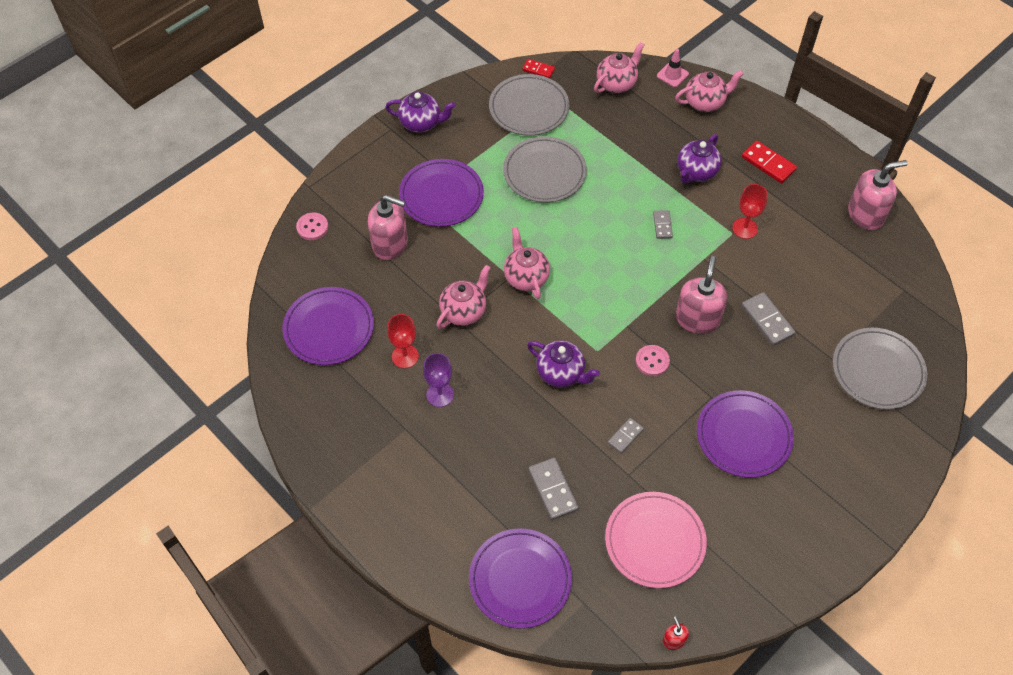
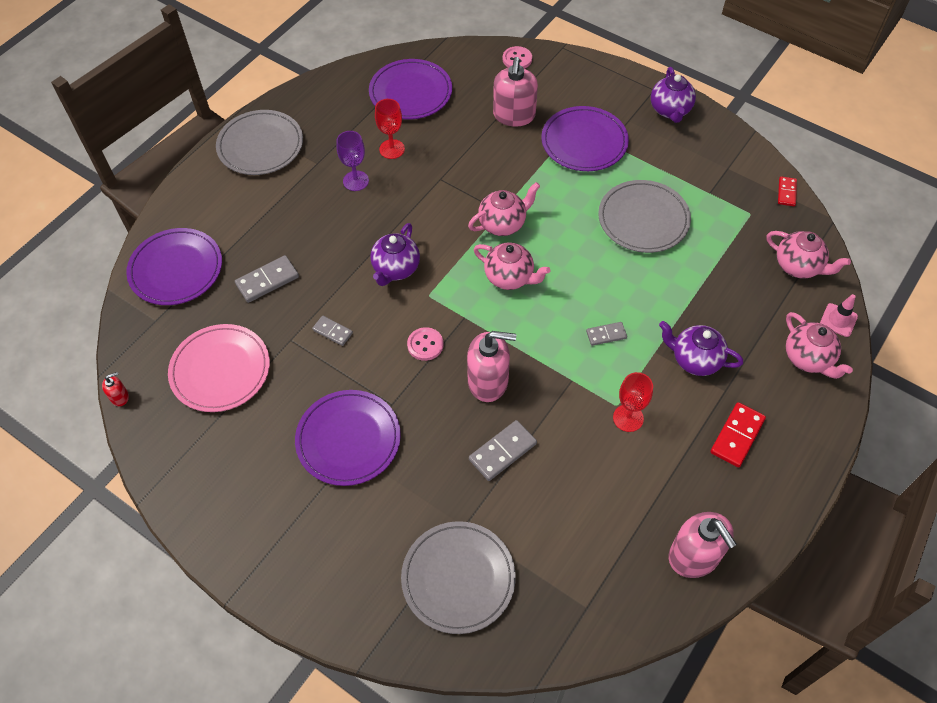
camera: 80 degrees right, 0 degrees up
(464, 311) = (451, 182): pink teapot -> pink teapot (510, 277)
(529, 108) = (727, 192): grey plate -> grey plate (260, 145)

